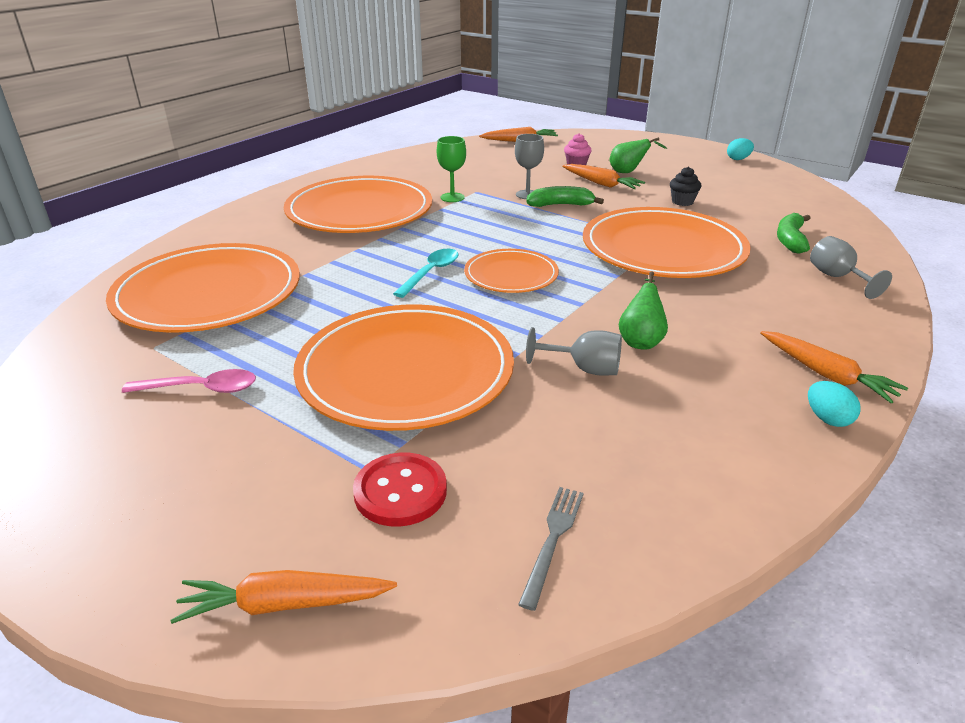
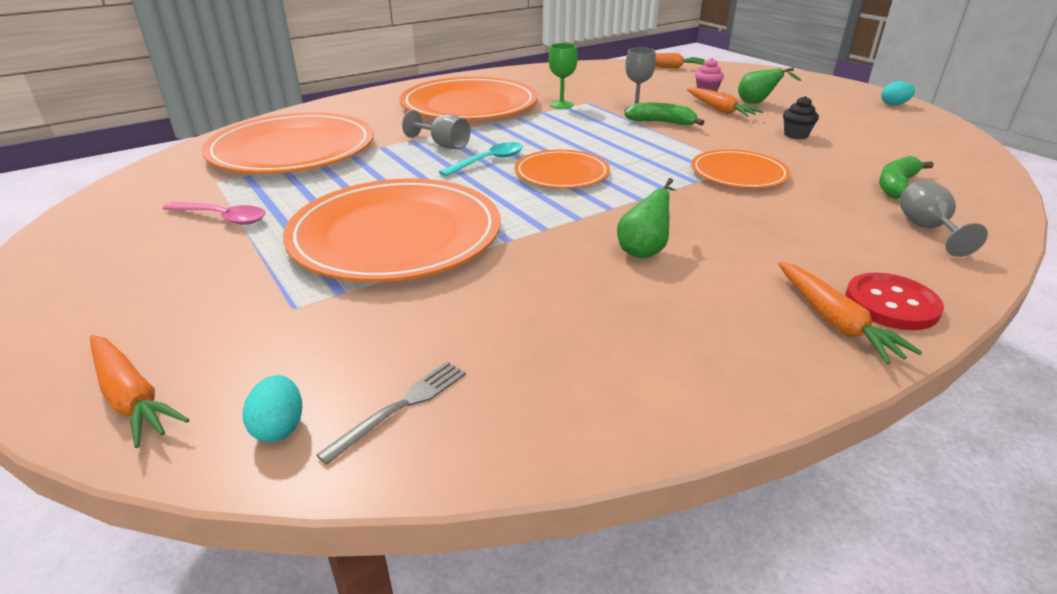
camera: 20 degrees right, 0 degrees up
(285, 604) = (131, 397): orange carrot -> orange carrot turned 150 degrees counterclockwise
(400, 491) = (303, 331): red button -> red button (891, 304)
(584, 369) = (564, 264): grey goblet -> grey goblet (443, 145)
(663, 249) = (738, 173): orange plate -> orange plate, size x0.54
(827, 419) = (799, 365): turquoise egg -> turquoise egg (279, 427)

